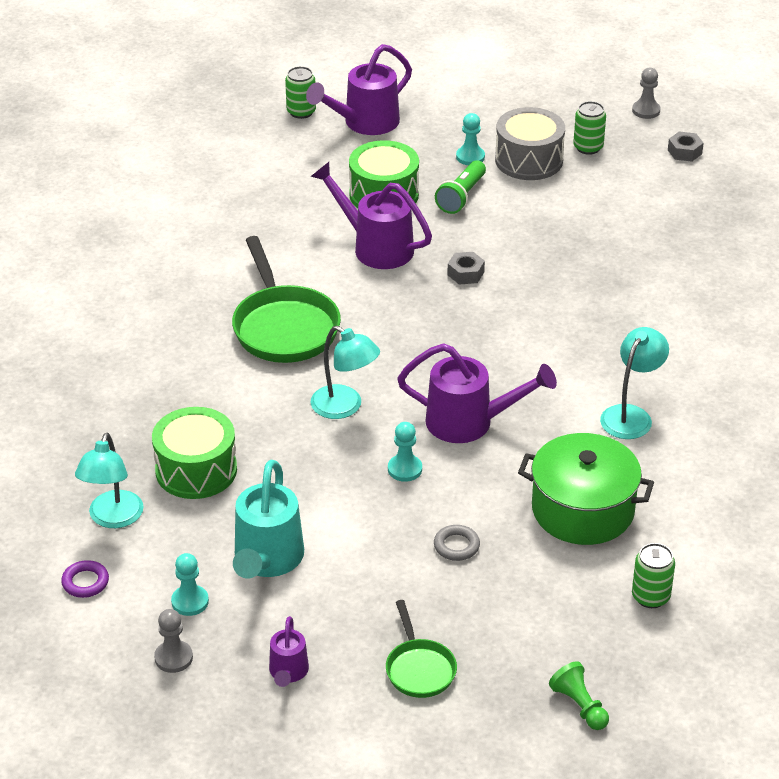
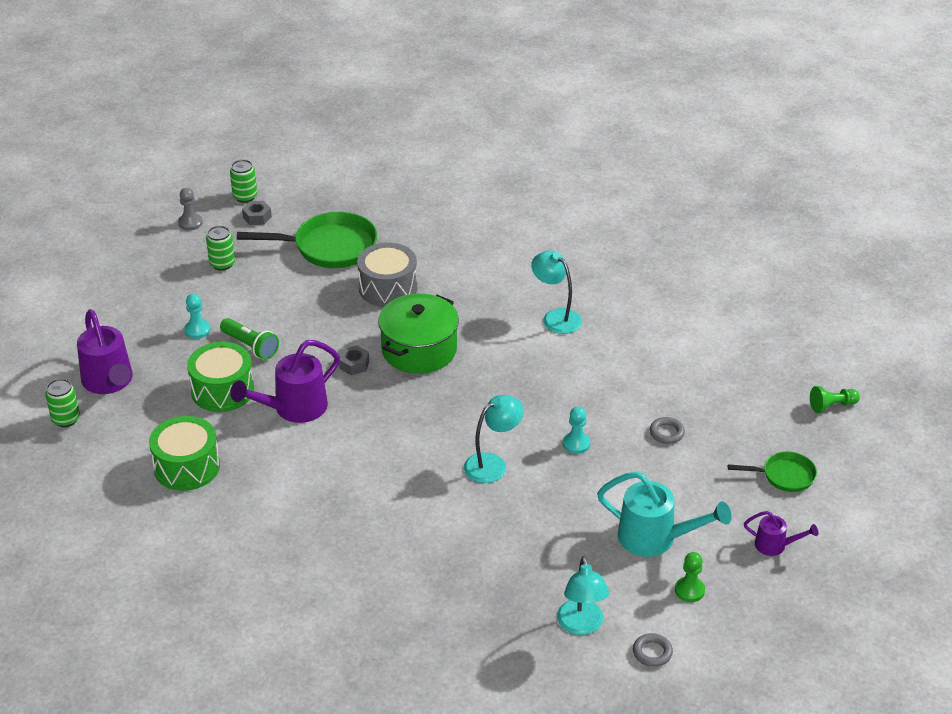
camera: 75 degrees left, 0 degrees up
(85, 582) = (652, 652): purple ring -> grey ring
(113, 518) = (581, 625): turquoise lamp -> turquoise lamp turned 60 degrees clockwise
(173, 658) = (747, 608): grey pawn -> none
(190, 602) = (689, 590): turquoise pawn -> green pawn
(196, 470) = (538, 565): green drum -> green drum (187, 467)
(284, 327) = (376, 482): green pan -> green pan (329, 247)
(469, 422) = (535, 399): purple watering can -> none
(529, 160) = (221, 299): grey drum -> grey drum (388, 288)
(582, 510) = (647, 363): green pot -> green pot (419, 350)
(650, 597) = (739, 351): green can -> green can (245, 197)

